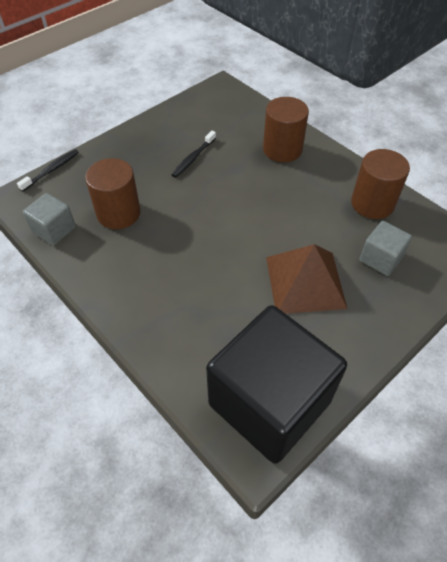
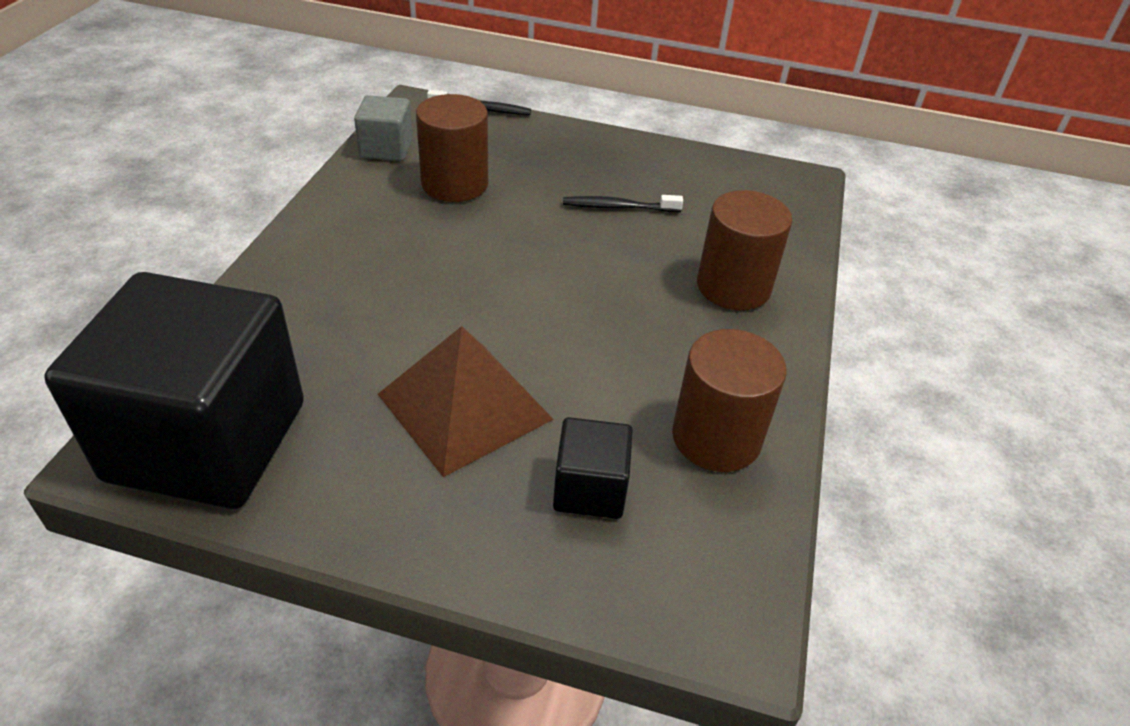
camera: 55 degrees right, 10 degrees down
(380, 259) = (590, 489): grey cube -> black cube

